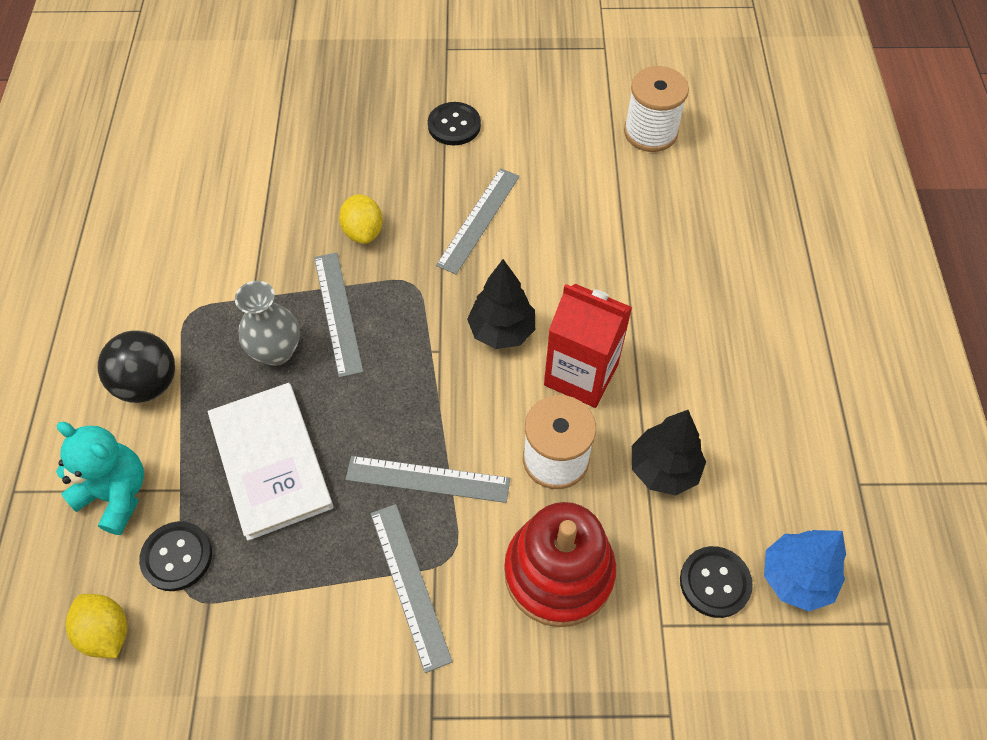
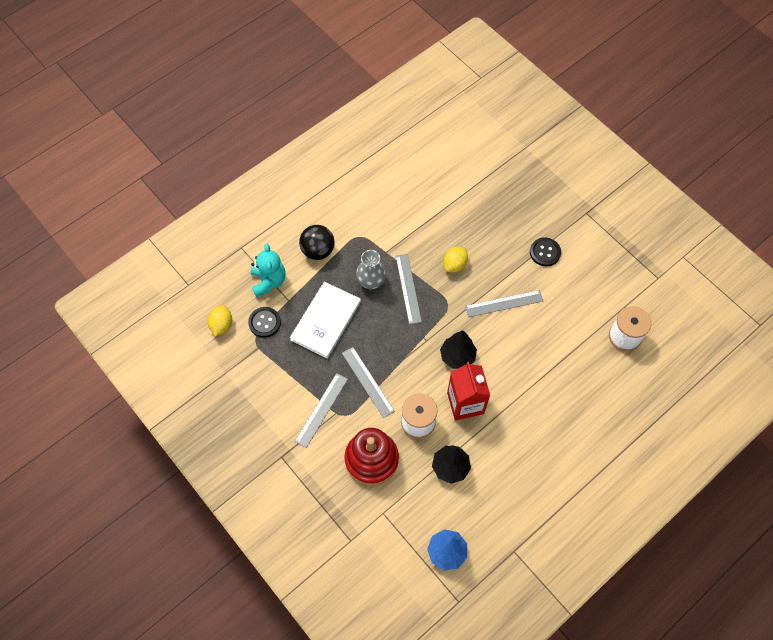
camera: 50 degrees right, 5 degrees up
(337, 313) = (408, 288): grey ruler -> grey ruler turned 45 degrees counterclockwise
(715, 582) = (418, 521): black button -> none

